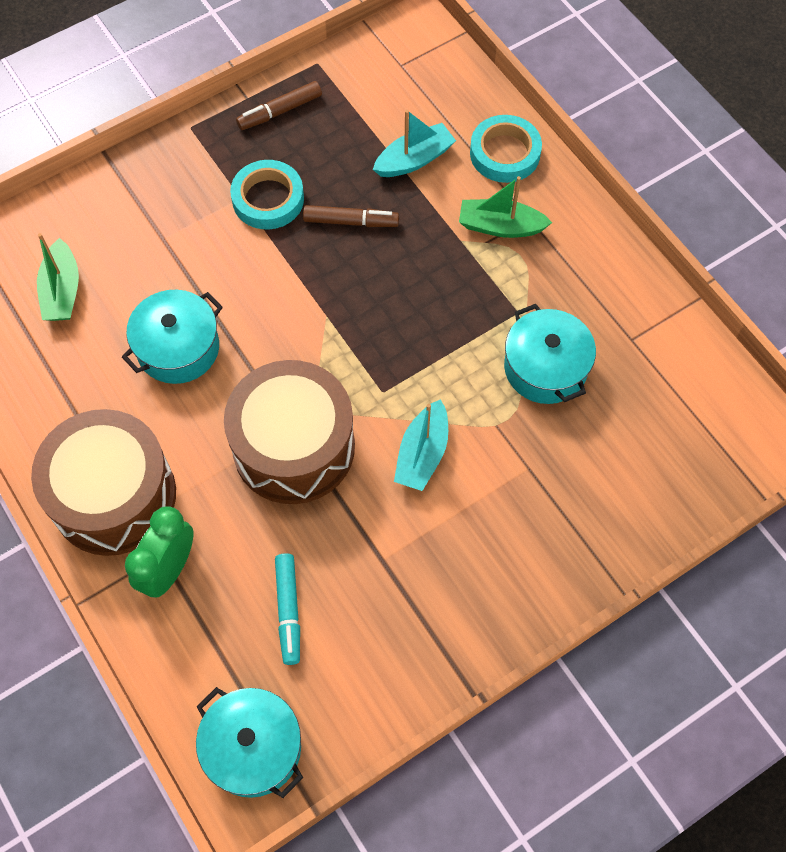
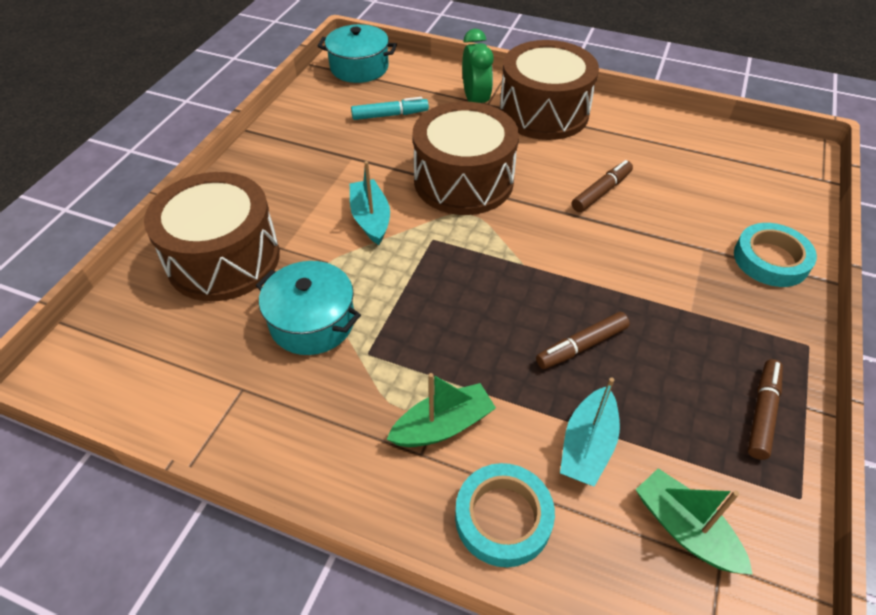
camera: 145 degrees right, 15 degrees down
(62, 291) = (716, 182): green boat -> green boat (685, 529)
(178, 348) = (601, 192): turquoise pot -> brown marker
(268, 199) = (668, 323): turquoise tape -> turquoise tape (771, 259)
(288, 610) = (390, 115): turquoise marker -> turquoise marker turned 120 degrees clockwise
(591, 489) = (223, 258): none -> brown drum

